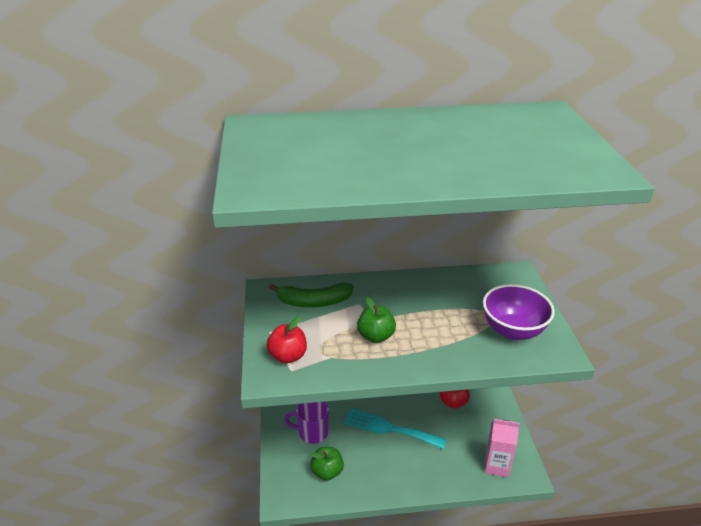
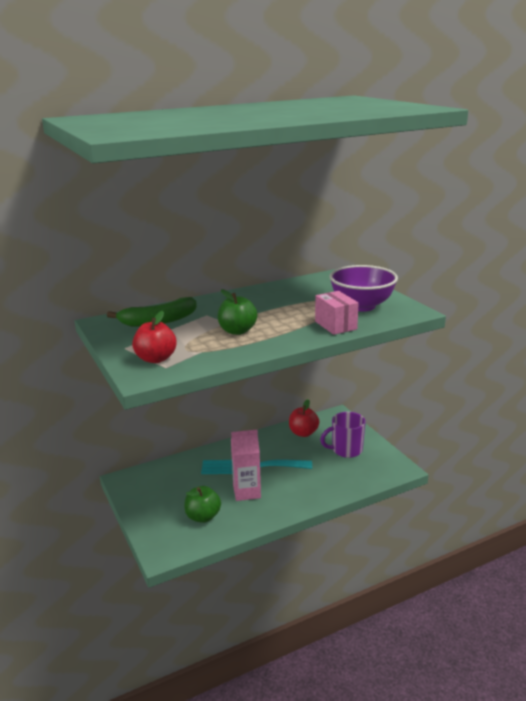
camera: 20 degrees left, 10 degrees down
(312, 432) = (171, 490): purple mug -> purple mug (346, 450)
(472, 354) = (335, 325): none -> pink box
(496, 465) = (367, 469): pink carton -> pink carton (246, 492)

